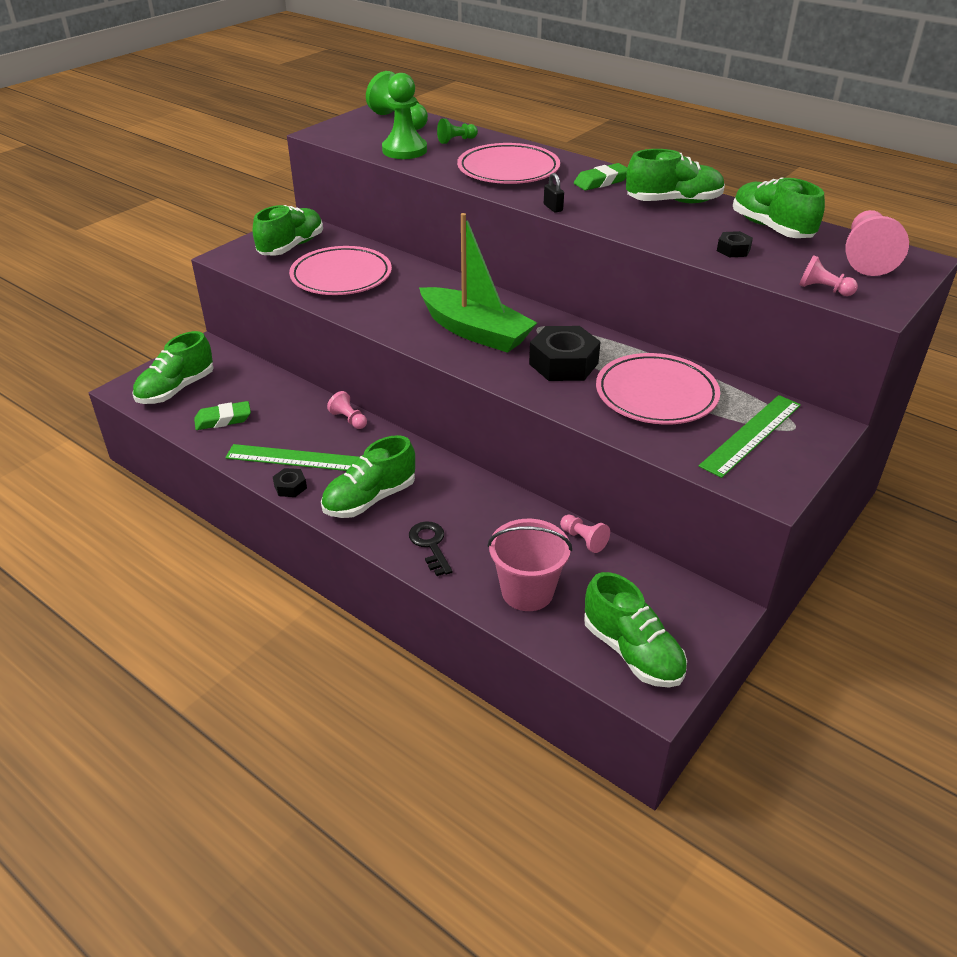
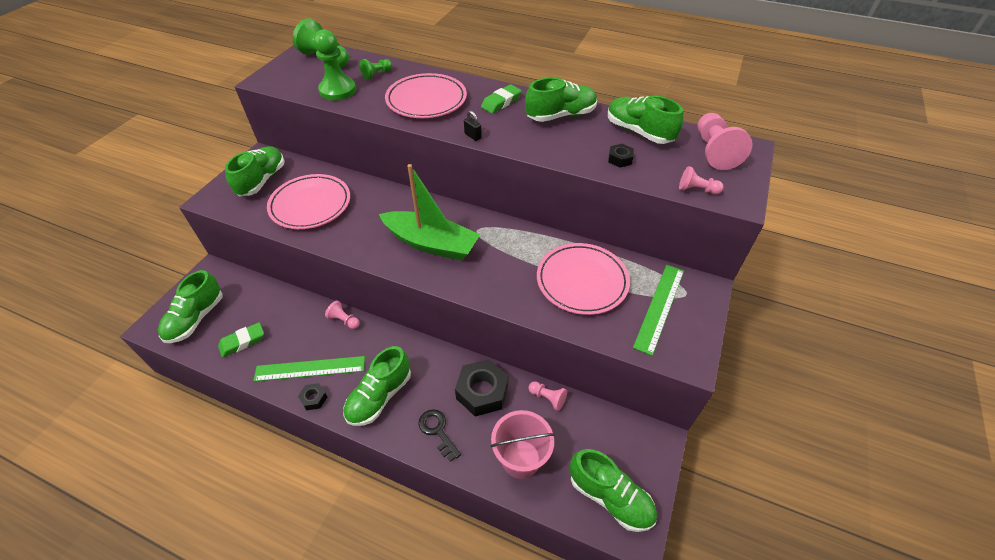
camera: 15 degrees left, 10 degrees up
(563, 363) = (506, 263): black nut -> black nut (482, 392)

